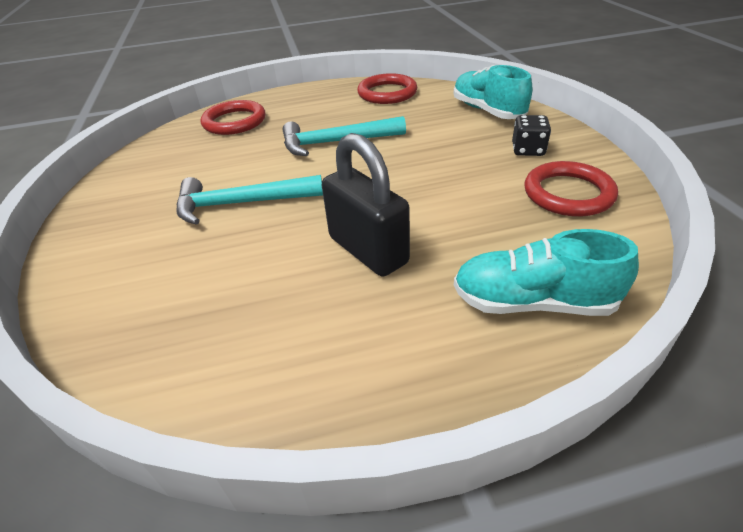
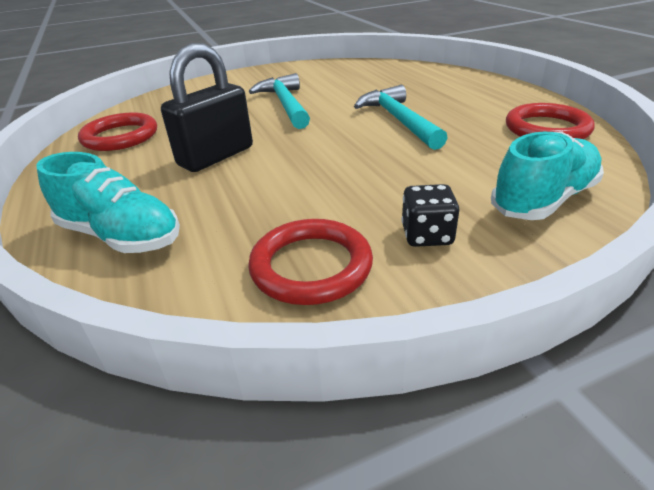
camera: 80 degrees right, 5 degrees down
(234, 122) = (421, 77): red ring -> red ring (120, 137)
(533, 302) = (121, 236): turquoise shoe -> turquoise shoe turned 120 degrees clockwise

